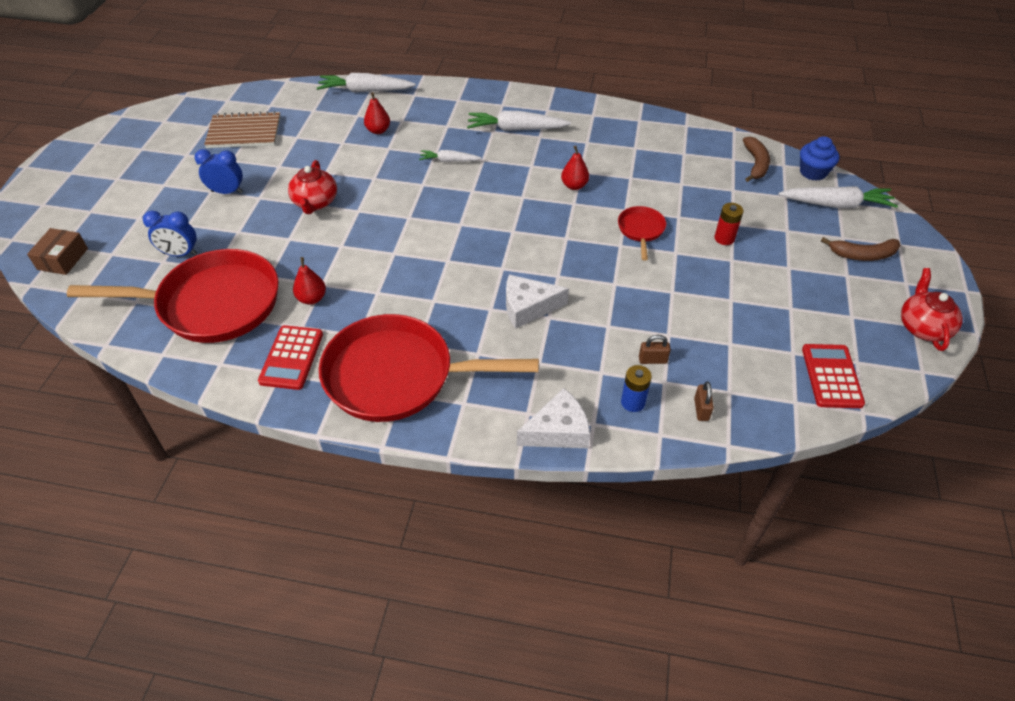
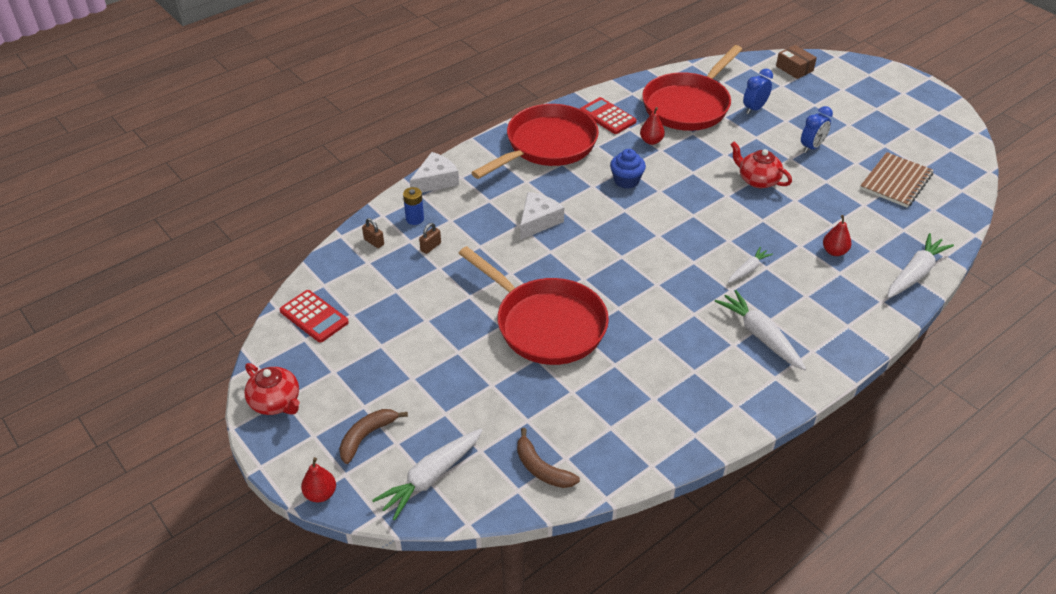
camera: 130 degrees right, 5 degrees down
(515, 129) = (760, 335): white carrot -> white carrot turned 75 degrees counterclockwise
(558, 431) = (435, 181): white cheese -> white cheese turned 150 degrees counterclockwise
(574, 186) = (640, 322): red pear -> red pear (320, 494)
(641, 230) = (546, 324): red pan -> red pan, size x2.27
(724, 238) = (482, 366): red battery -> none
(813, 172) = (485, 503): blue cupcake -> blue cupcake (626, 180)

